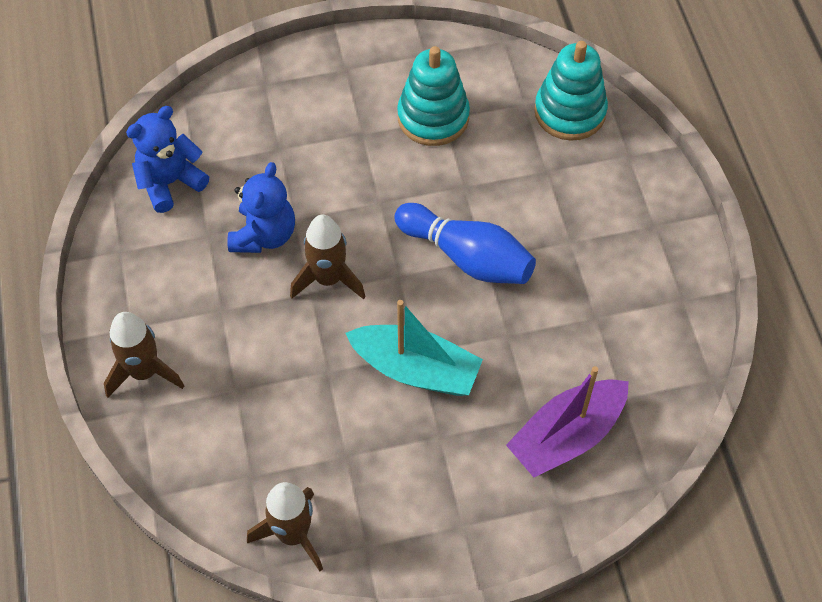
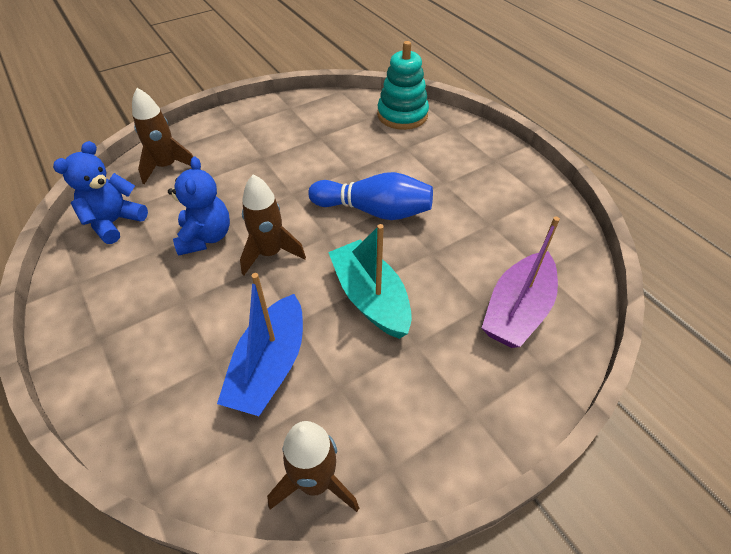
camera: 20 degrees left, 10 degrees down
(144, 372) = (119, 374): brown rocket -> brown rocket (167, 166)
(287, 412) = (269, 366): none -> blue boat
(416, 369) = (370, 298): turquoise boat -> turquoise boat turned 120 degrees counterclockwise
(433, 117) = (310, 137): turquoise stacking toy -> none

